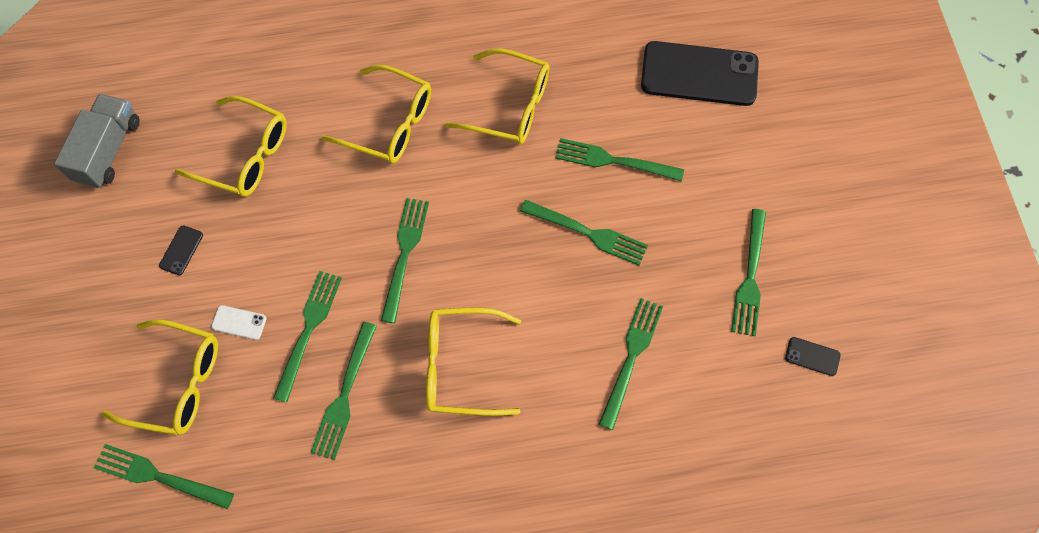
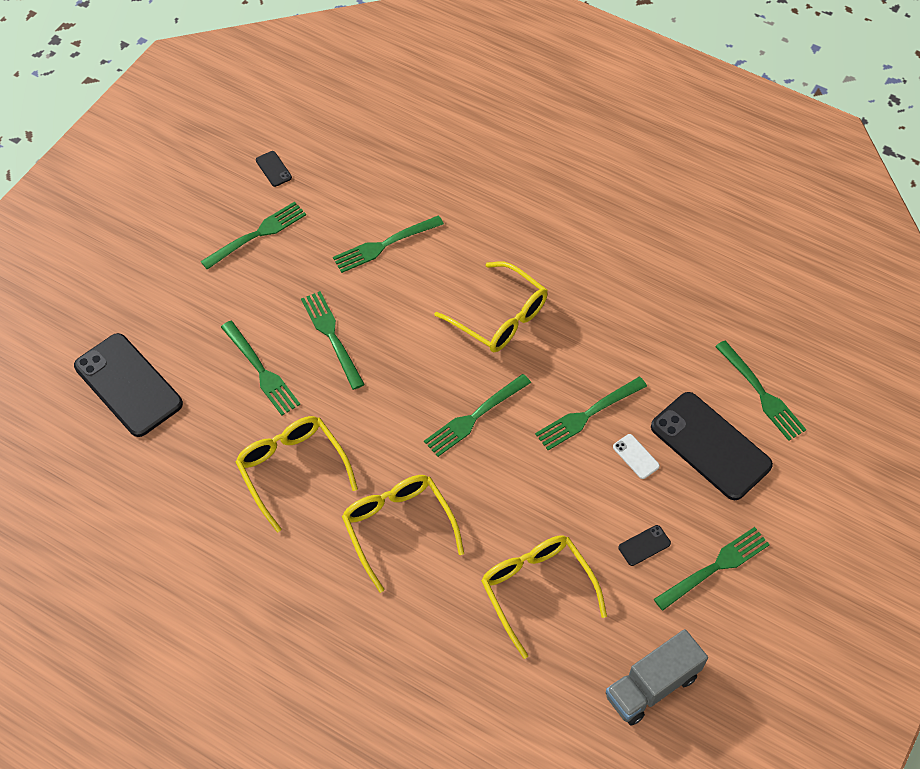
camera: 140 degrees left, 10 degrees down
(177, 383) = (710, 446): yellow glasses -> black phone
(345, 394) = (594, 355): green fork -> green fork (715, 567)

